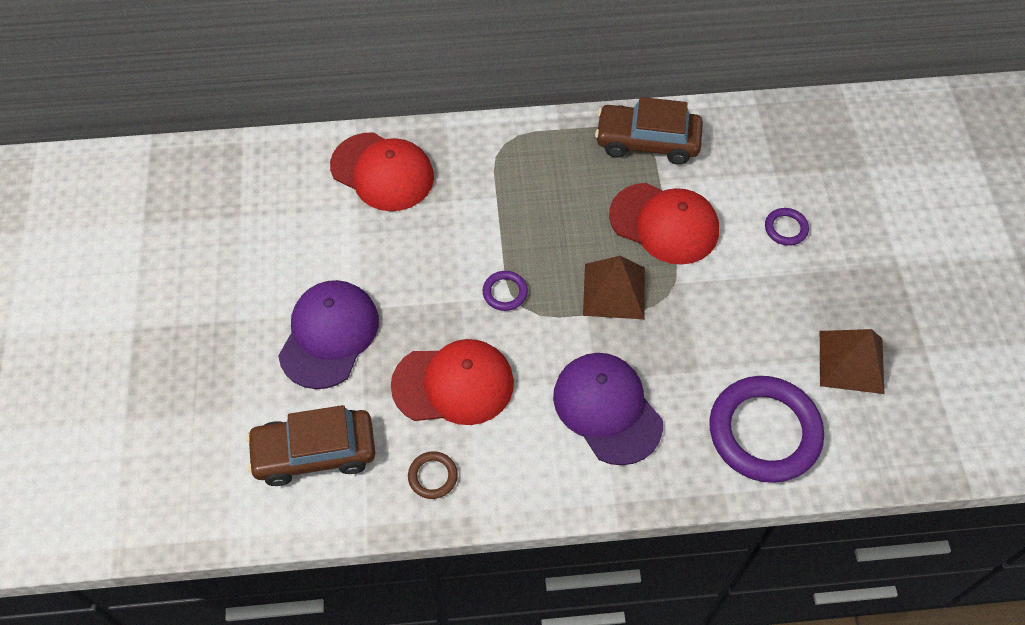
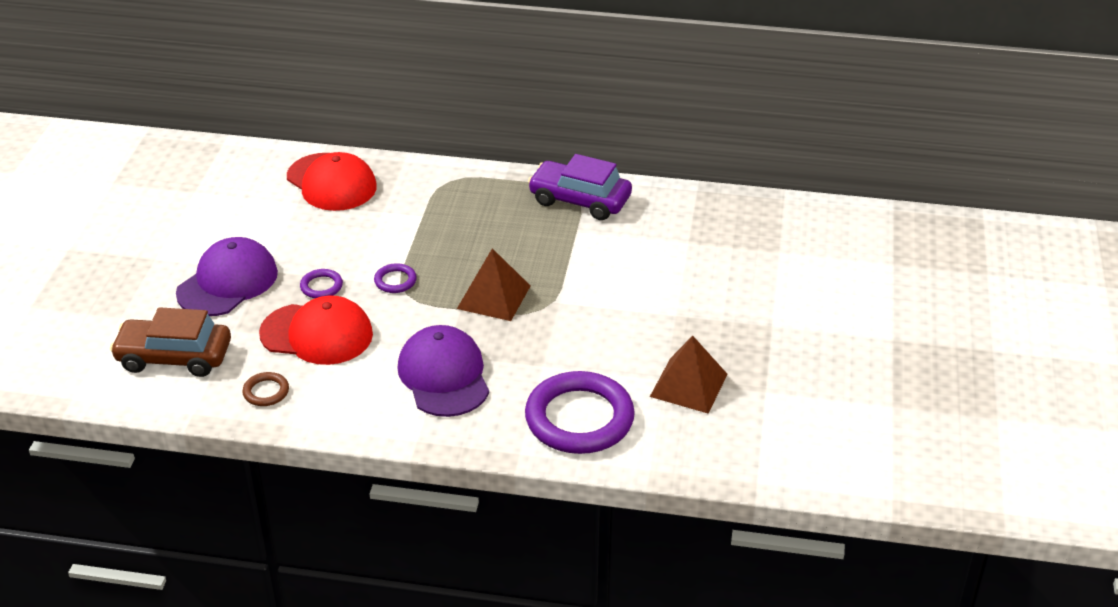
camera: 15 degrees right, 20 degrees down
(647, 142) = (580, 200): brown car -> purple car
(664, 224) = (565, 259): red cap -> none
(785, 228) = (677, 281): purple ring -> purple ring (321, 286)

